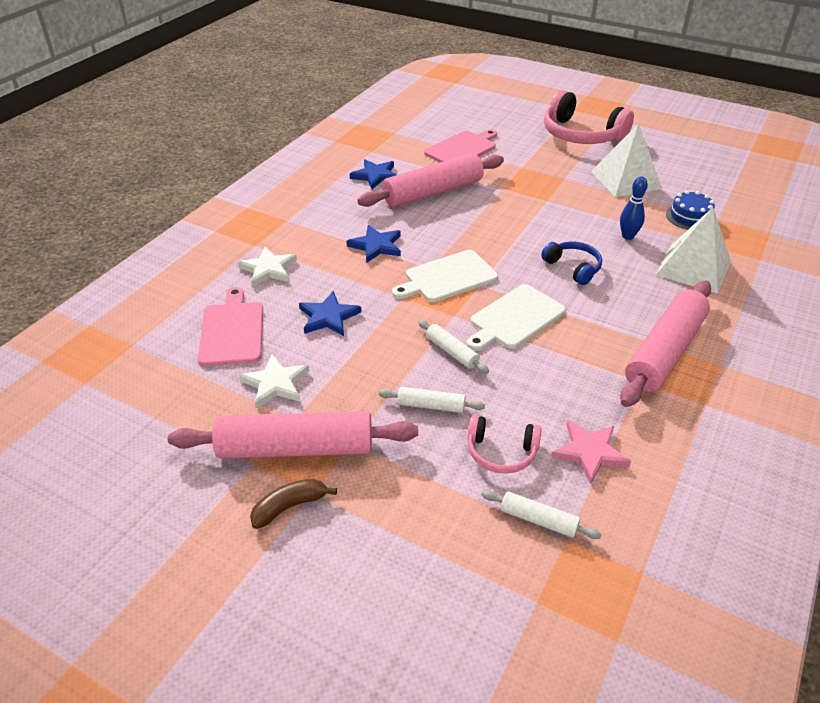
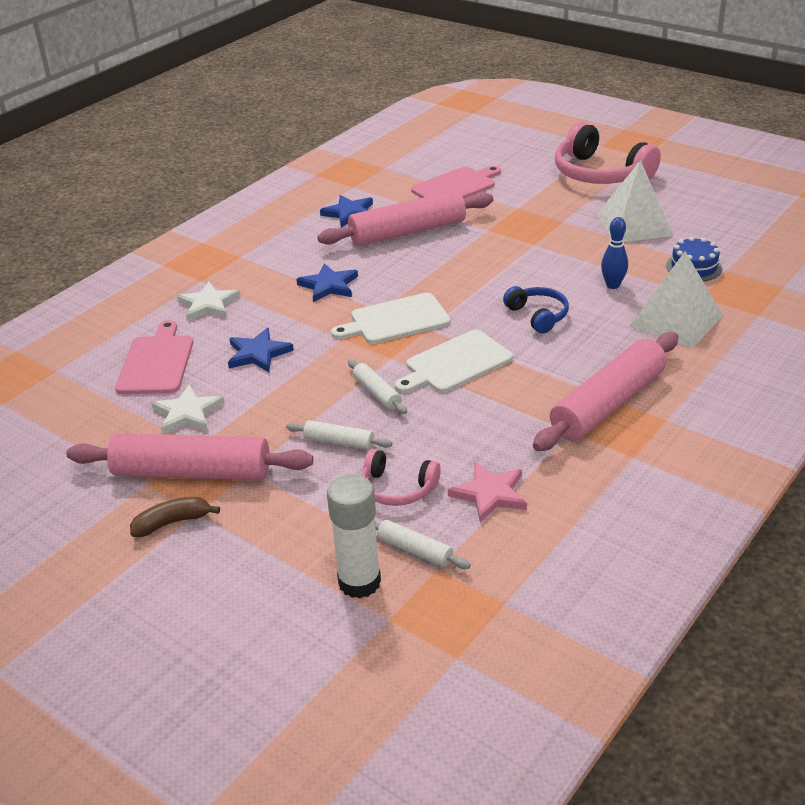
camera: 10 degrees right, 5 degrees down
(495, 561) = (359, 582): none -> white glue stick

